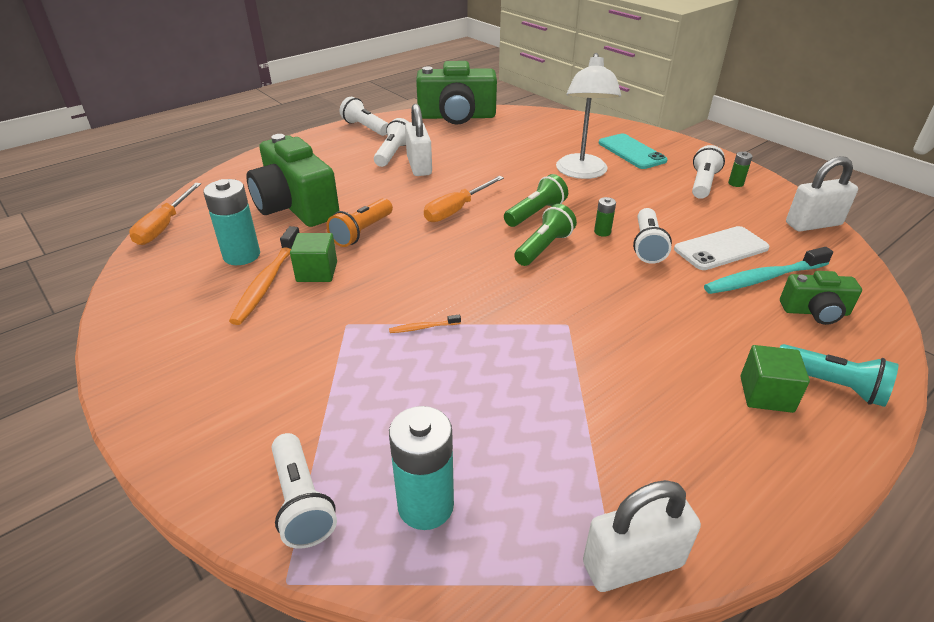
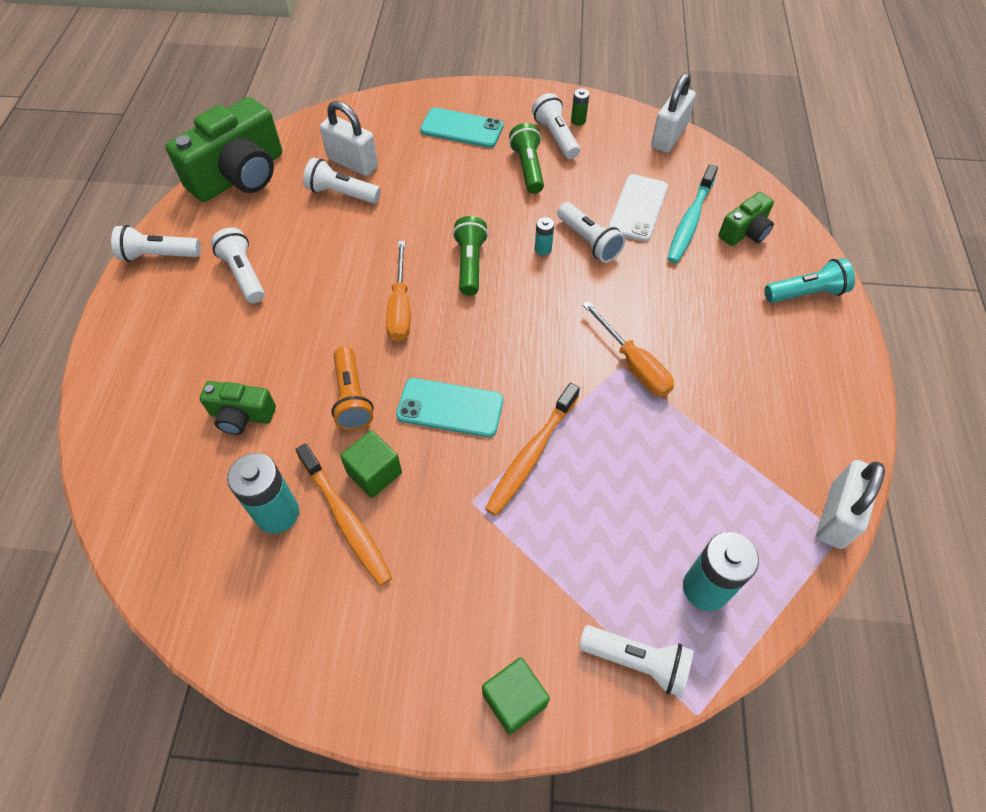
camera: 45 degrees left, 20 degrees up
(164, 226) = (136, 548): orange screwdriver -> orange screwdriver (633, 364)
(296, 206) = (242, 415): green camera -> green camera, size x0.51
(409, 271) = (450, 408): none -> turquoise phone
(419, 166) = (294, 274): white padlock -> white padlock (352, 163)
(423, 328) = (531, 455): orange toothbrush -> orange toothbrush, size x2.22
(503, 147) = (342, 193): none -> white flashlight
(544, 247) = (520, 300): green flashlight -> green flashlight (528, 168)
(581, 173) = (451, 185): white lamp -> none
(602, 232) = (543, 249): green battery -> turquoise battery
(766, 394) = (783, 330): green cube -> green cube (514, 700)

